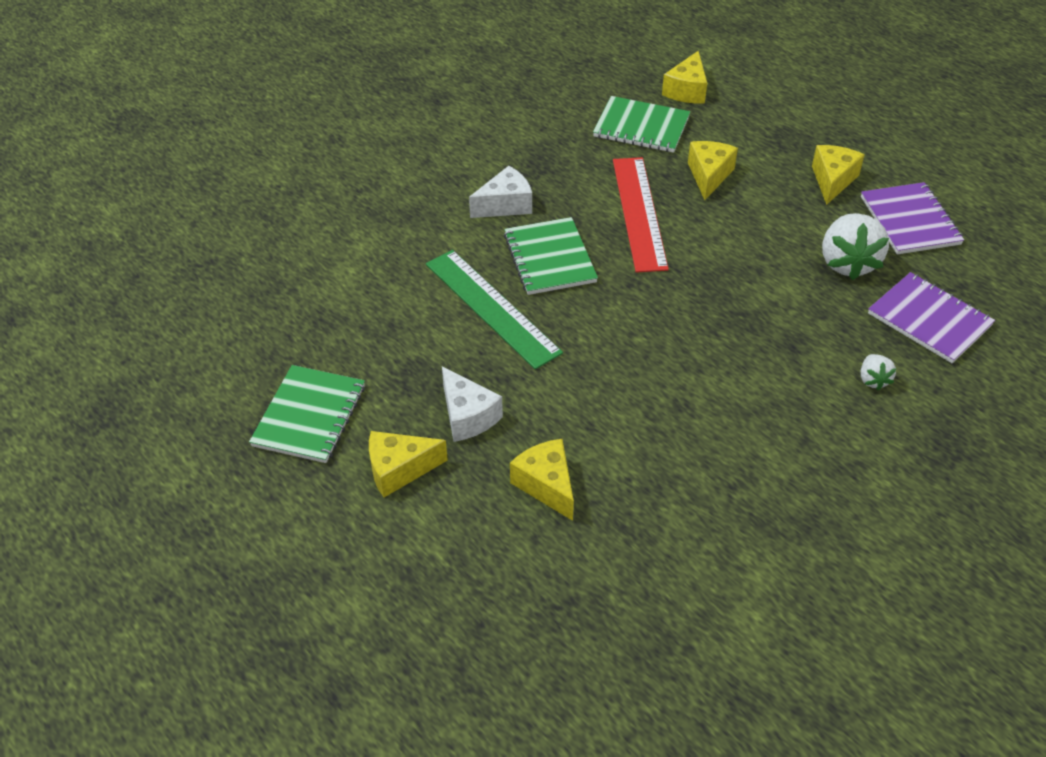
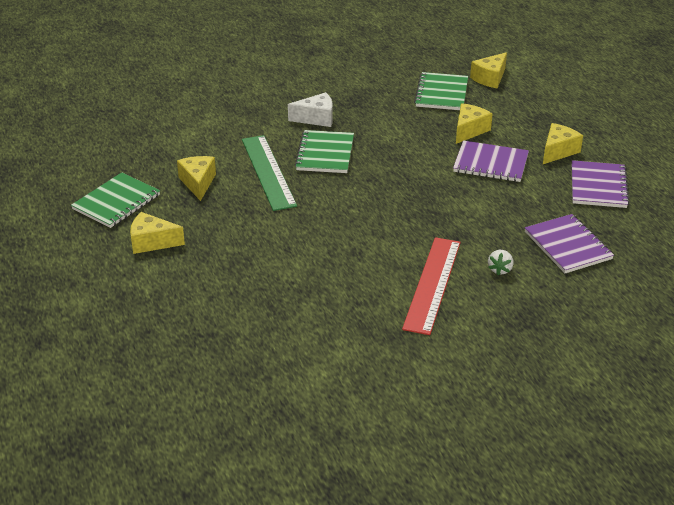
camera: 20 degrees right, 10 degrees down
(467, 416) = (213, 225): white cheese -> none
(546, 485) = (237, 272): yellow cheese -> yellow cheese (198, 183)
(639, 213) = (404, 141): red ruler -> red ruler (432, 284)
(641, 127) = (441, 93): green notebook -> green notebook turned 60 degrees clockwise
(765, 220) = (490, 163): none -> purple notebook
(847, 263) = (532, 200): white strawberry -> none

